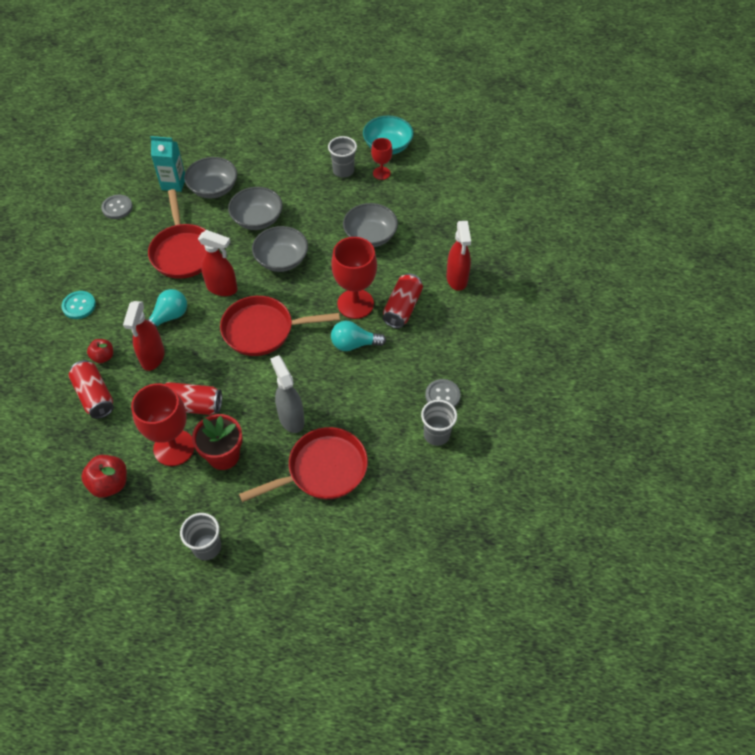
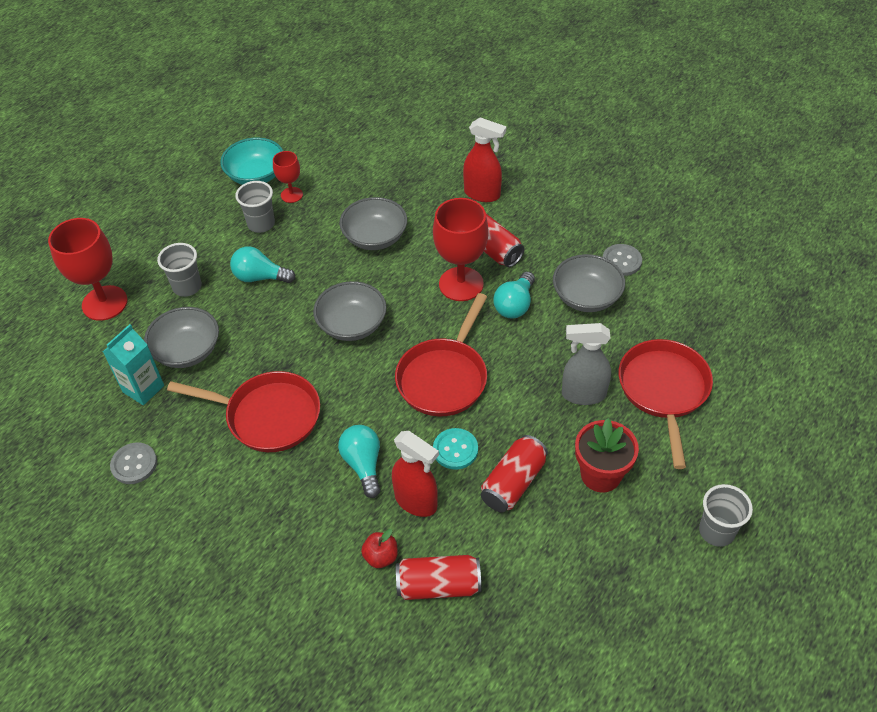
camera: 60 degrees left, 5 degrees down
(79, 306) = (275, 561): turquoise button -> turquoise button (455, 450)
(110, 484) = (583, 608): red apple -> none
(174, 447) = (564, 521): red goblet -> red goblet (104, 303)
(222, 288) = (355, 395): red spray bottle -> none
(257, 219) = (272, 325): grey bowl -> grey bowl (586, 297)
(295, 193) = (260, 277): none -> turquoise light bulb
(436, 435) = (666, 283): grey cup -> grey cup (187, 287)

